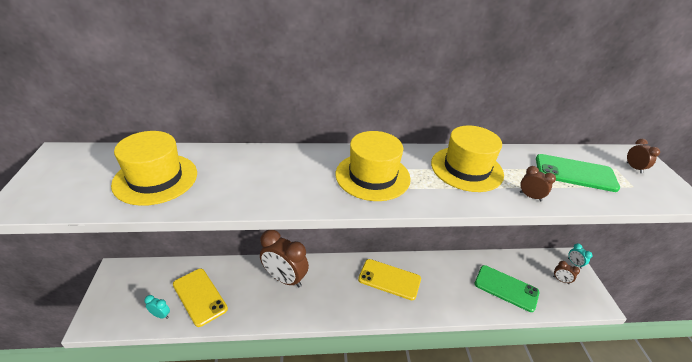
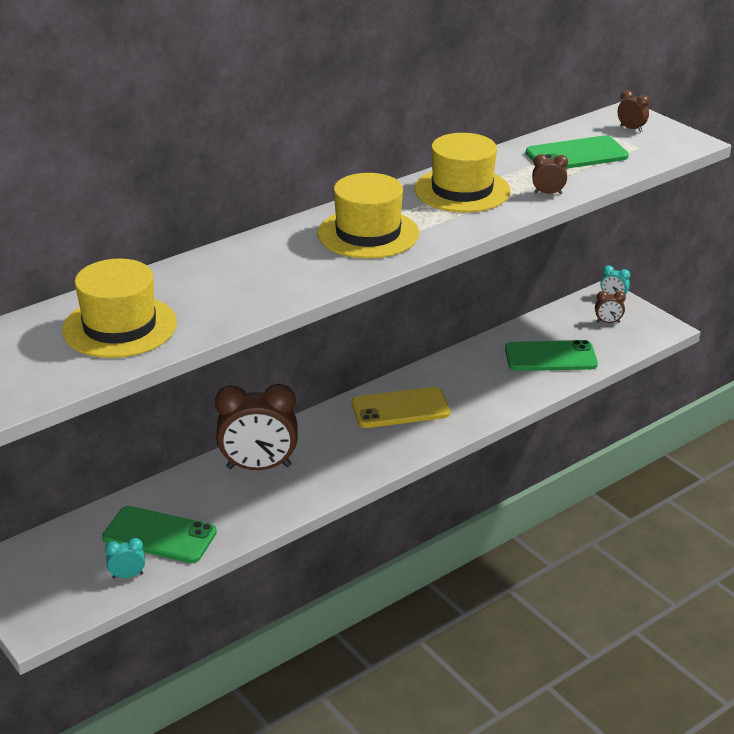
camera: 30 degrees left, 5 degrees down
(200, 296) = (159, 535): yellow phone -> green phone

